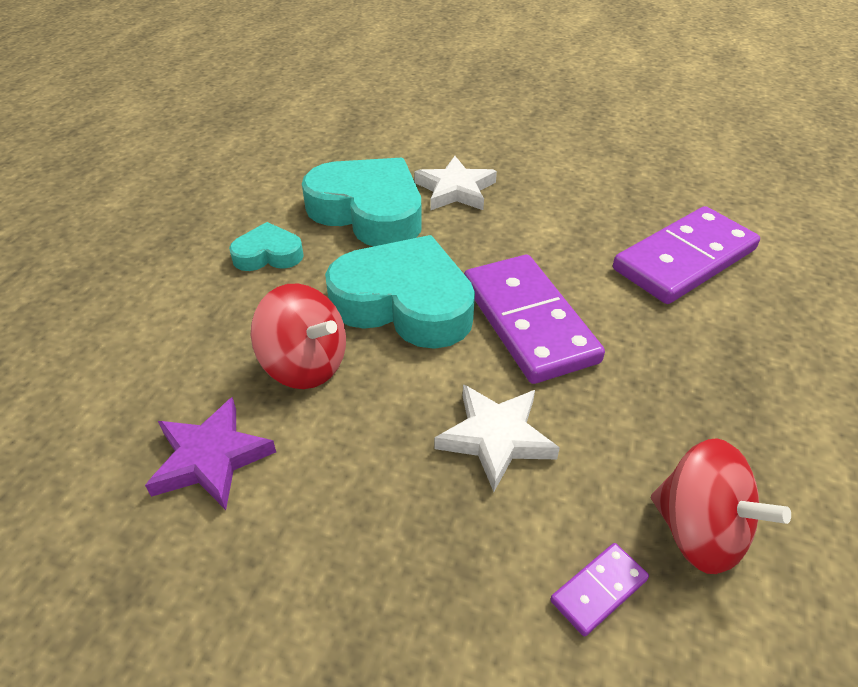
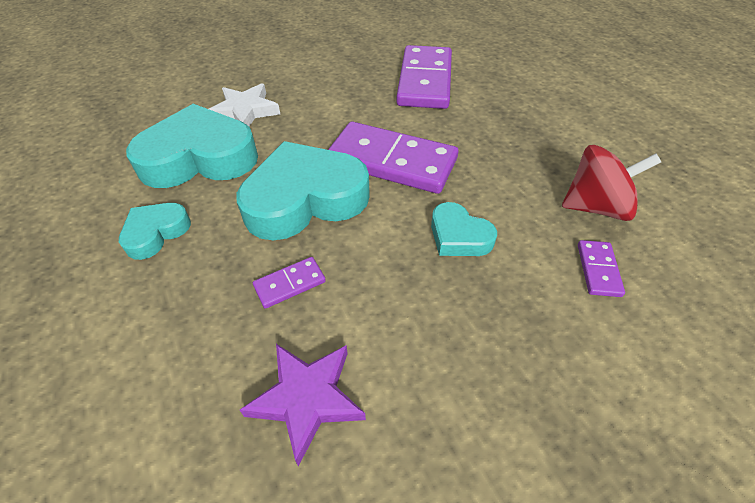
camera: 45 degrees left, 5 degrees up
(305, 364) = (290, 284): red spinning top -> purple domino
(495, 438) = (459, 236): white star -> turquoise heart

